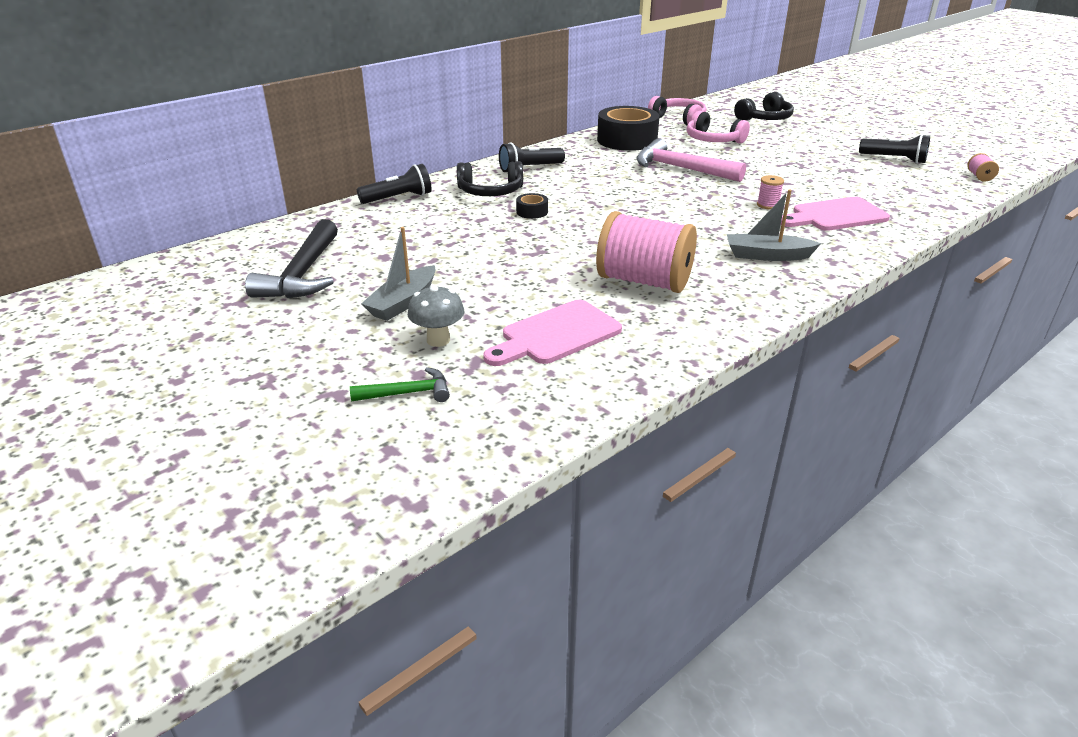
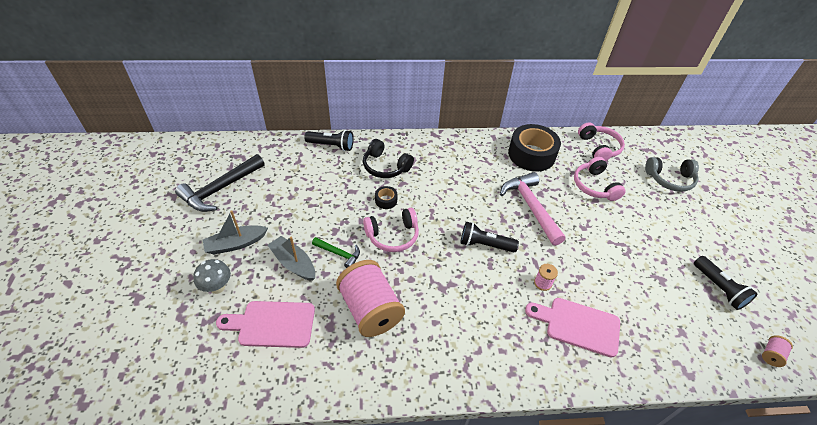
camera: 35 degrees right, 15 degrees up
(408, 393) = (162, 320): green hammer -> green hammer (339, 254)
(529, 169) = (433, 154): black flashlight -> black flashlight (485, 244)
(581, 230) = (393, 236): none -> pink headphones
(765, 119) = (670, 179): black headphones -> grey headphones
(767, 256) = (474, 336): grey boat -> grey boat (293, 263)

